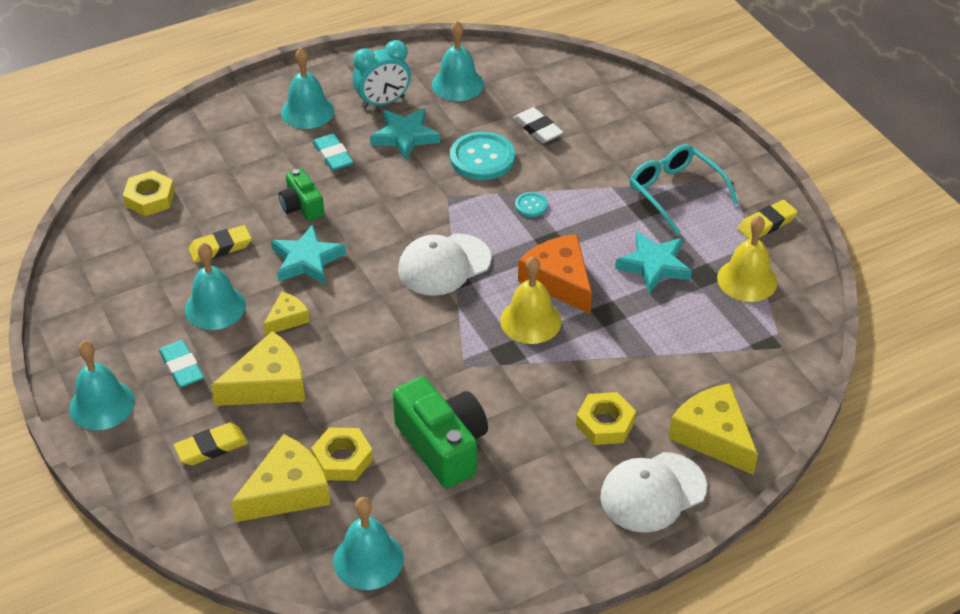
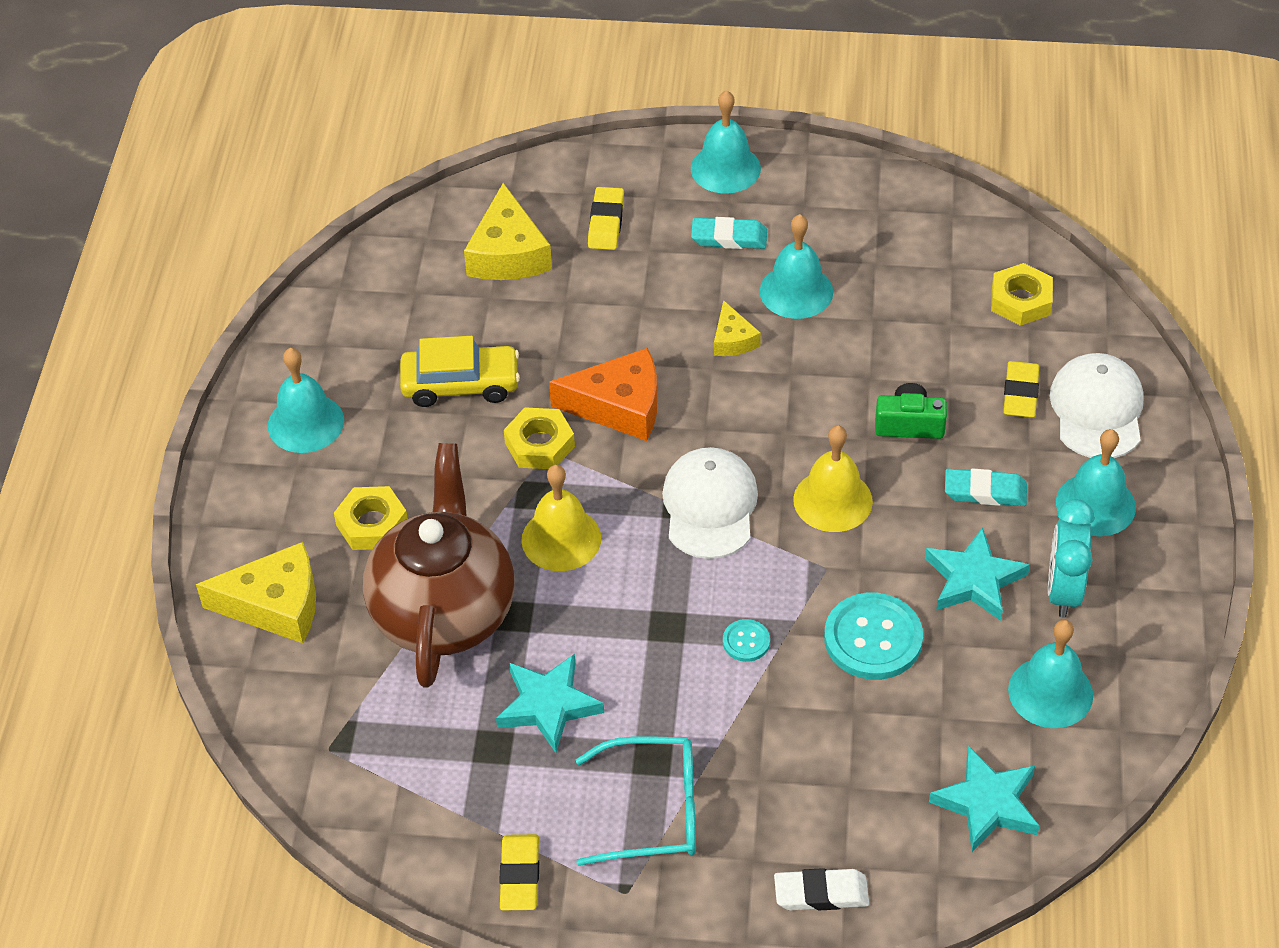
camera: 125 degrees right, 5 degrees up
(220, 247) = (889, 329): yellow eraser -> yellow eraser (1020, 393)
(268, 384) = (651, 290): yellow cheese -> none
(307, 260) = (812, 391): turquoise star -> turquoise star (987, 803)
(342, 459) = (510, 305): yellow nut -> yellow nut (539, 444)
(368, 559) = (384, 275): turquoise bell -> turquoise bell (305, 423)
(443, 445) = (461, 384): green camera -> yellow car
(537, 129) = (890, 731): white eraser -> white eraser (821, 893)
(559, 281) = (599, 598): orange cheese -> orange cheese (619, 406)
(637, 347) = (444, 612): none -> brown teapot
(653, 492) = (260, 513): white cap -> white cap (1097, 410)
(747, 280) = (449, 786): yellow bell -> yellow bell (833, 500)

